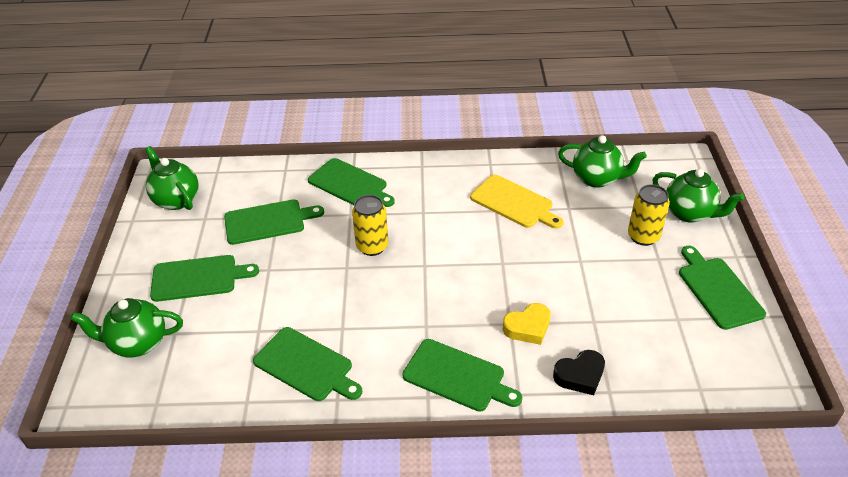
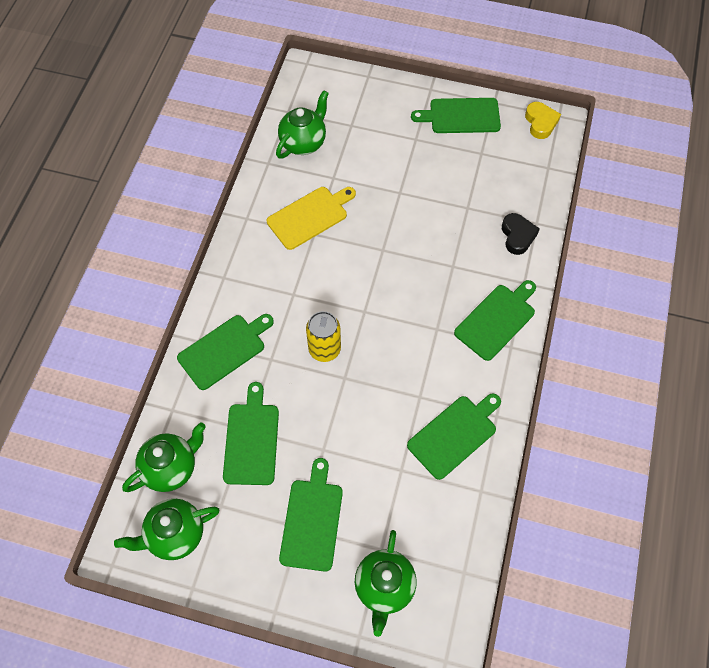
camera: 75 degrees left, 20 degrees up
(528, 327) = (460, 254): yellow heart -> yellow heart (540, 123)
(643, 236) = (387, 139): yellow can -> none
(689, 213) = (372, 97): green teapot -> green teapot (171, 467)

